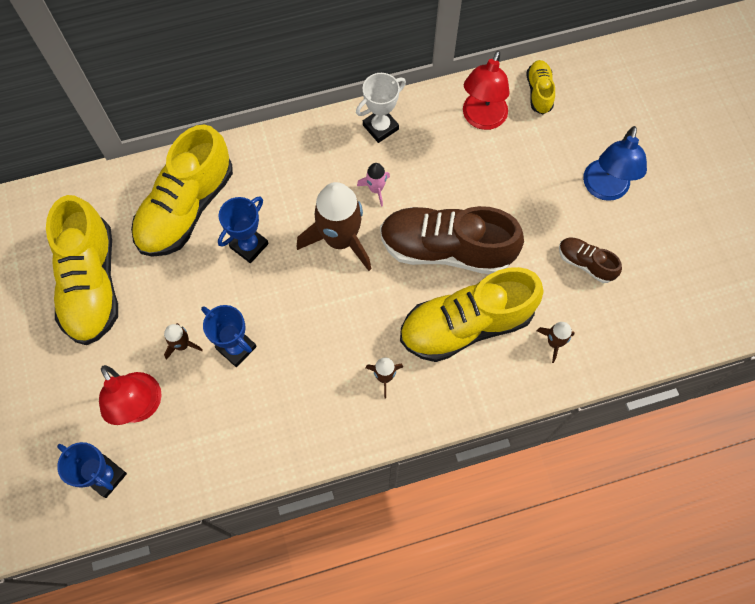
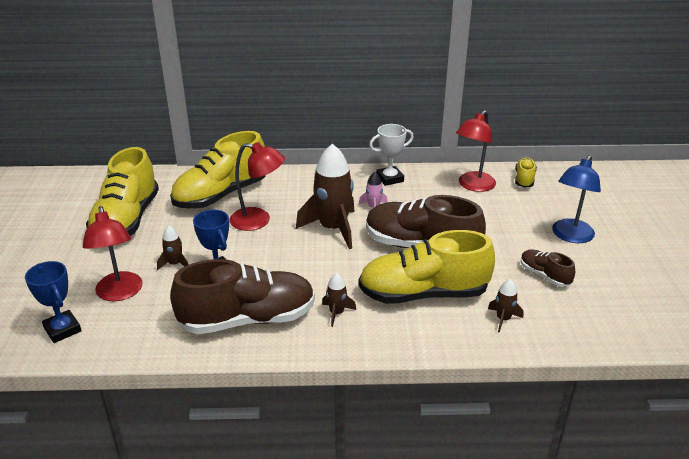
camera: 15 degrees right, 35 degrees down
(249, 246) = (258, 221): blue trophy -> red lamp
(295, 410) = (248, 319): none -> brown shoe

